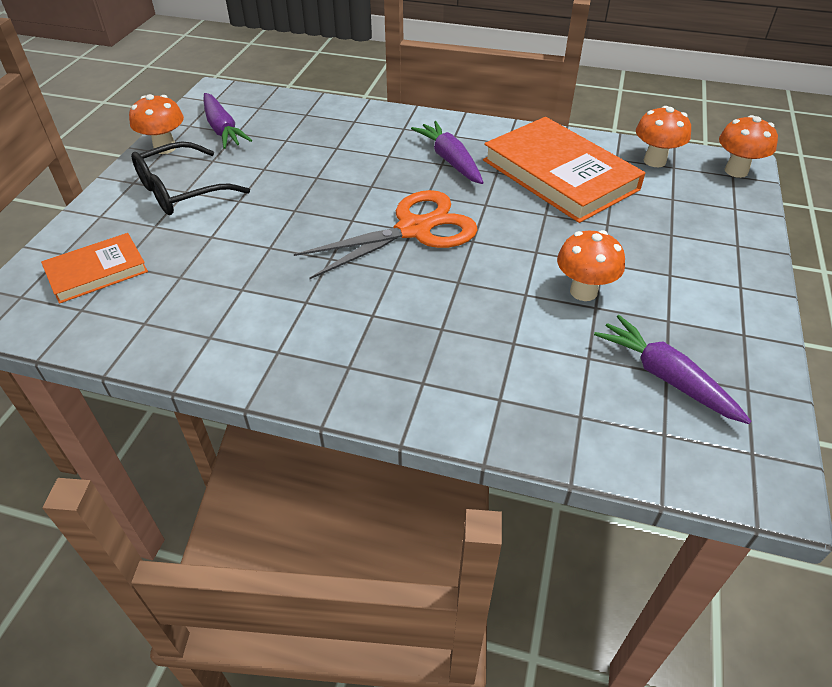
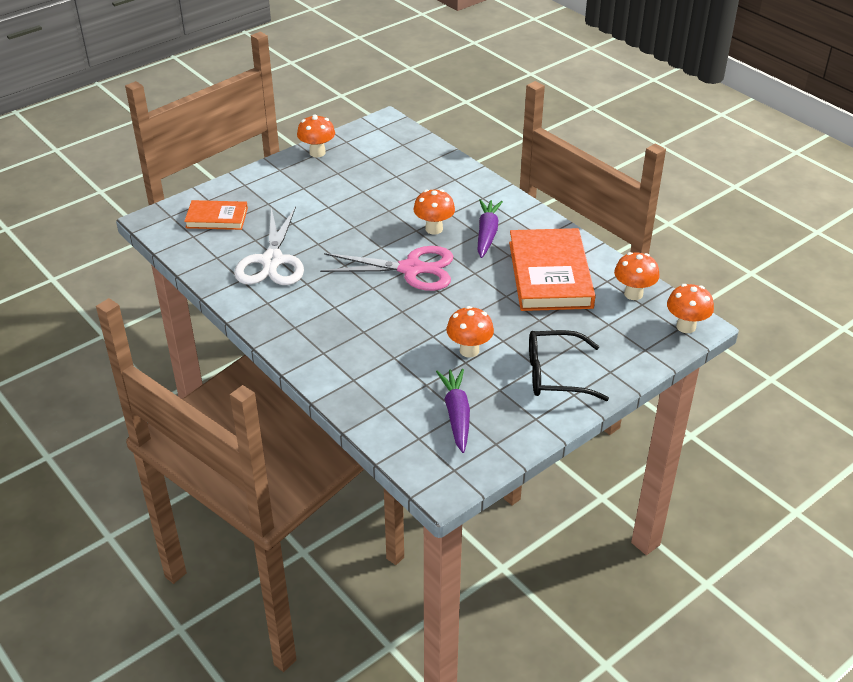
camera: 35 degrees right, 5 degrees down
(181, 191) = (301, 186): black glasses -> black glasses (555, 374)
(222, 129) = (364, 152): purple carrot -> none
(230, 294) = (272, 261): none -> white scissors
(389, 177) = (434, 229): none -> orange mushroom
(414, 229) = (411, 269): orange scissors -> pink scissors

